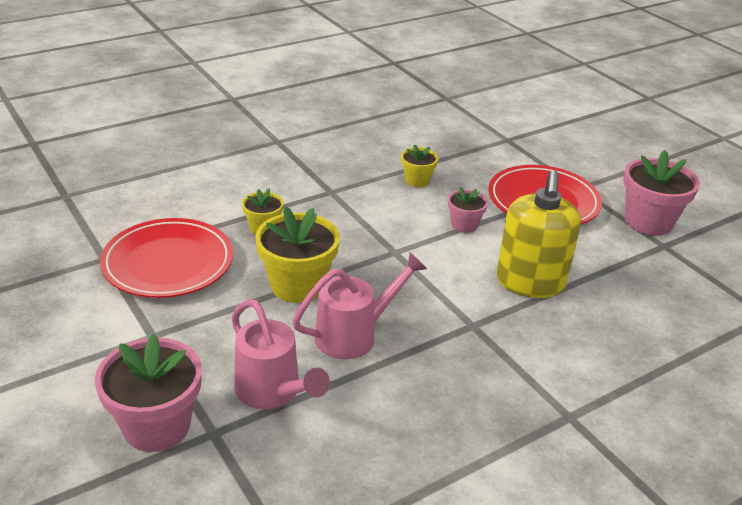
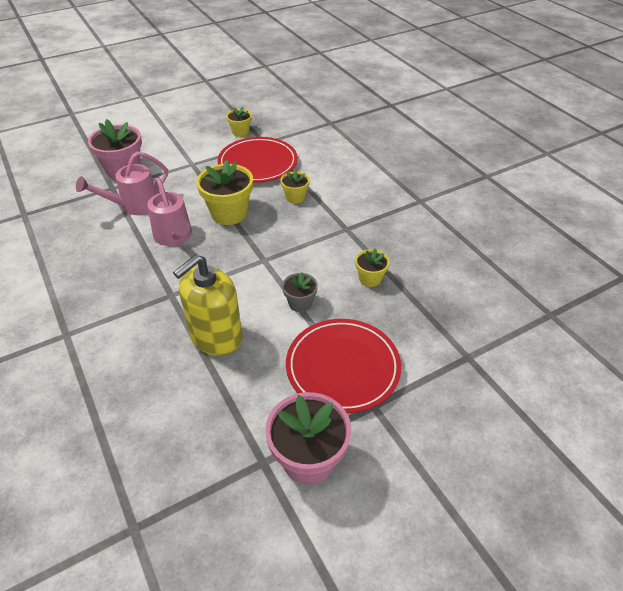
camera: 95 degrees right, 10 degrees up
(60, 285) = (240, 132): none -> yellow flower pot
(464, 225) = (300, 303): pink flower pot -> grey flower pot
(530, 282) = (216, 336): yellow soap dispenser -> yellow soap dispenser turned 60 degrees counterclockwise

